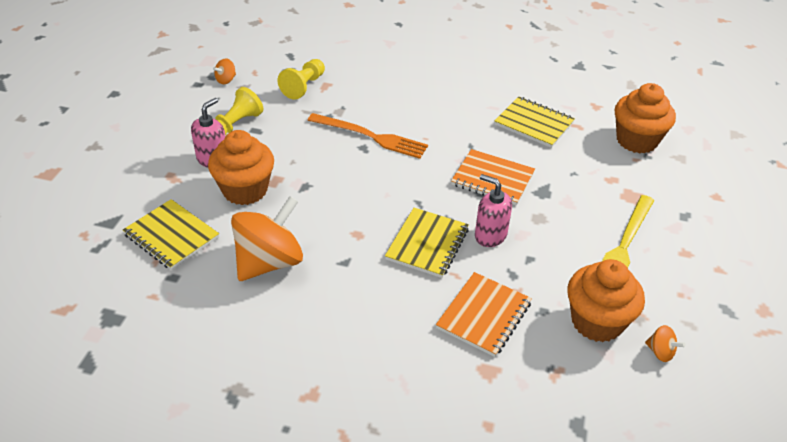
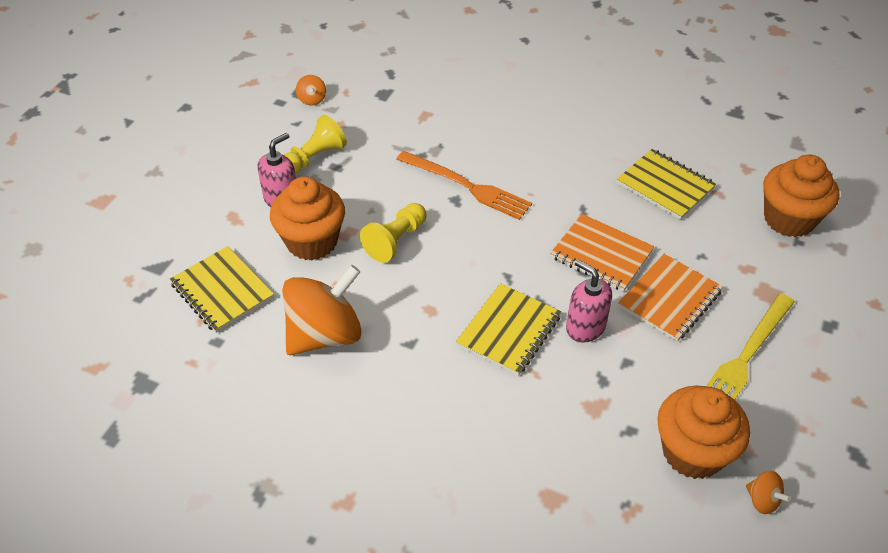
camera: 10 degrees right, 5 degrees up
(226, 80) = (312, 99): orange spinning top -> orange spinning top turned 60 degrees counterclockwise
(304, 86) = (399, 115): yellow pawn -> yellow pawn (396, 241)
(484, 315) = (559, 428): orange notebook -> orange notebook (669, 299)

